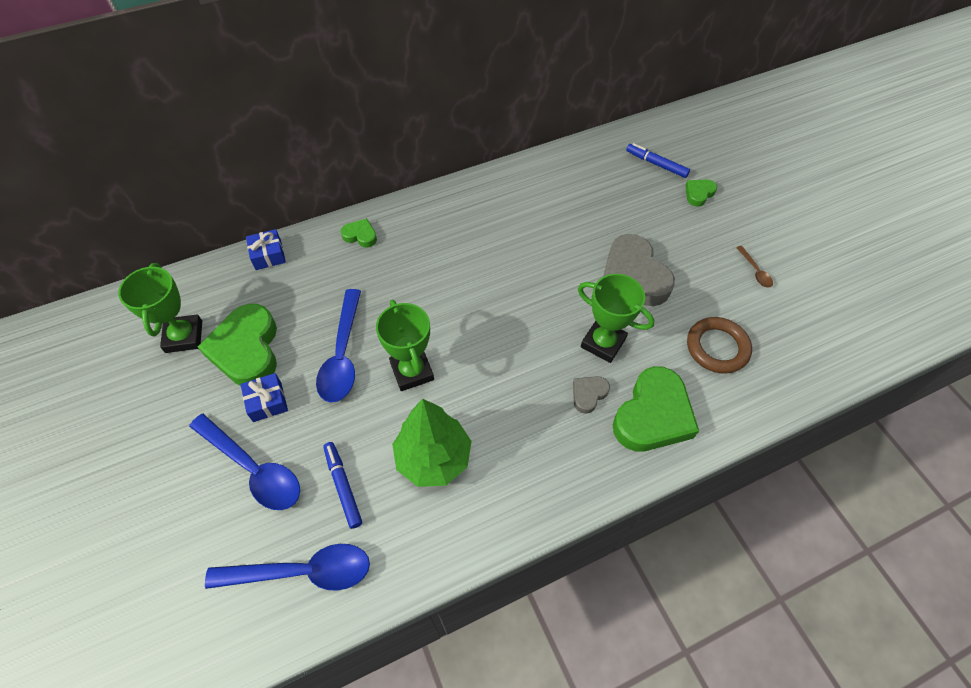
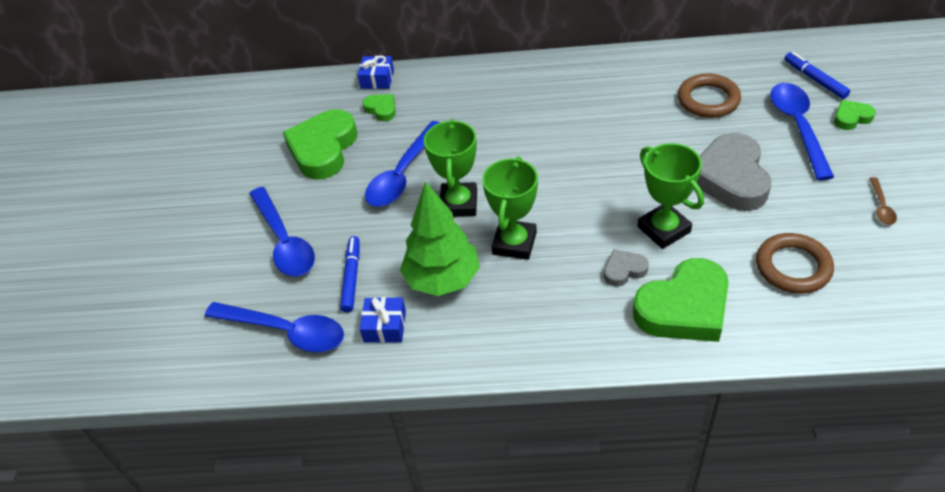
camera: 30 degrees right, 10 degrees down
(184, 336) = (277, 126): green trophy -> green trophy (514, 243)
(267, 402) = (320, 194): blue gift -> blue gift (385, 326)
(360, 235) = (467, 81): green heart -> green heart (381, 109)
(582, 204) = (708, 100): none -> brown ring
(663, 212) = (797, 127): none -> blue spoon

